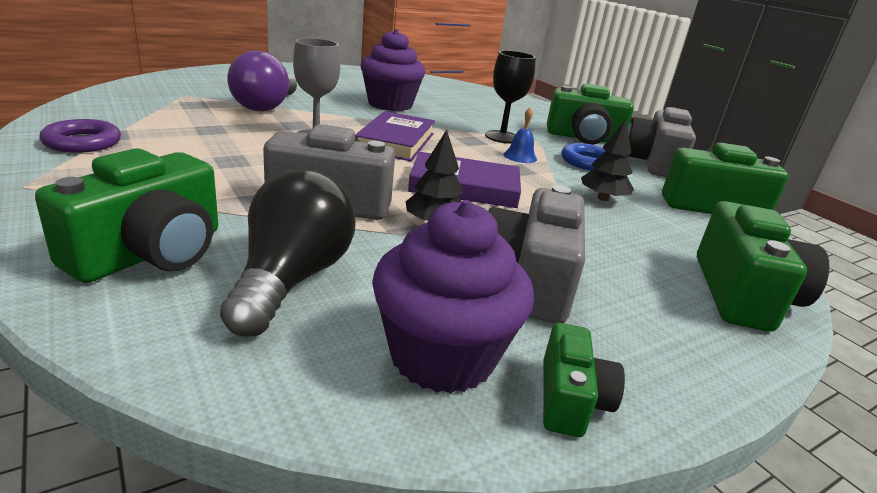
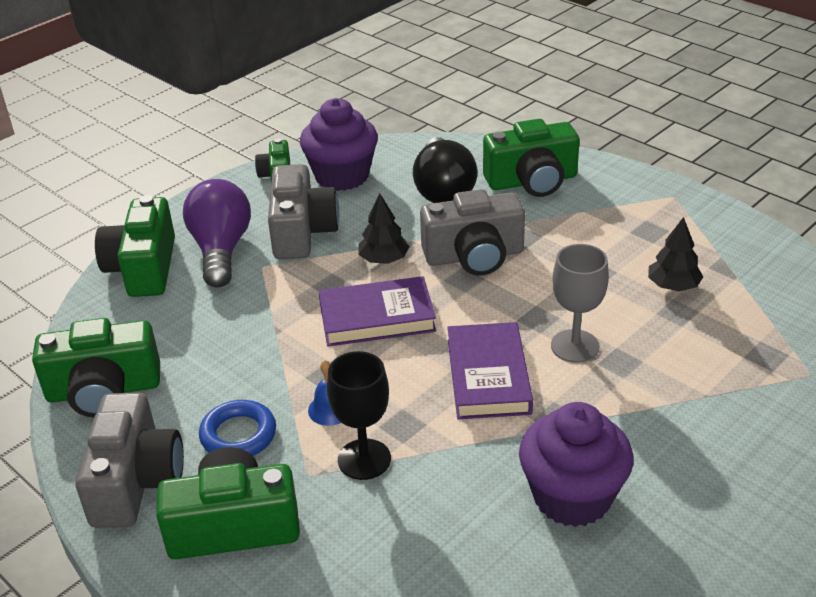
camera: 170 degrees right, 10 degrees up
(82, 142) = (727, 248): purple ring -> none
(150, 253) = (532, 181): green camera -> green camera turned 120 degrees counterclockwise
(266, 106) = (701, 394): purple light bulb -> purple light bulb (221, 250)
(603, 198) = (231, 354): black tree -> black tree (673, 286)

